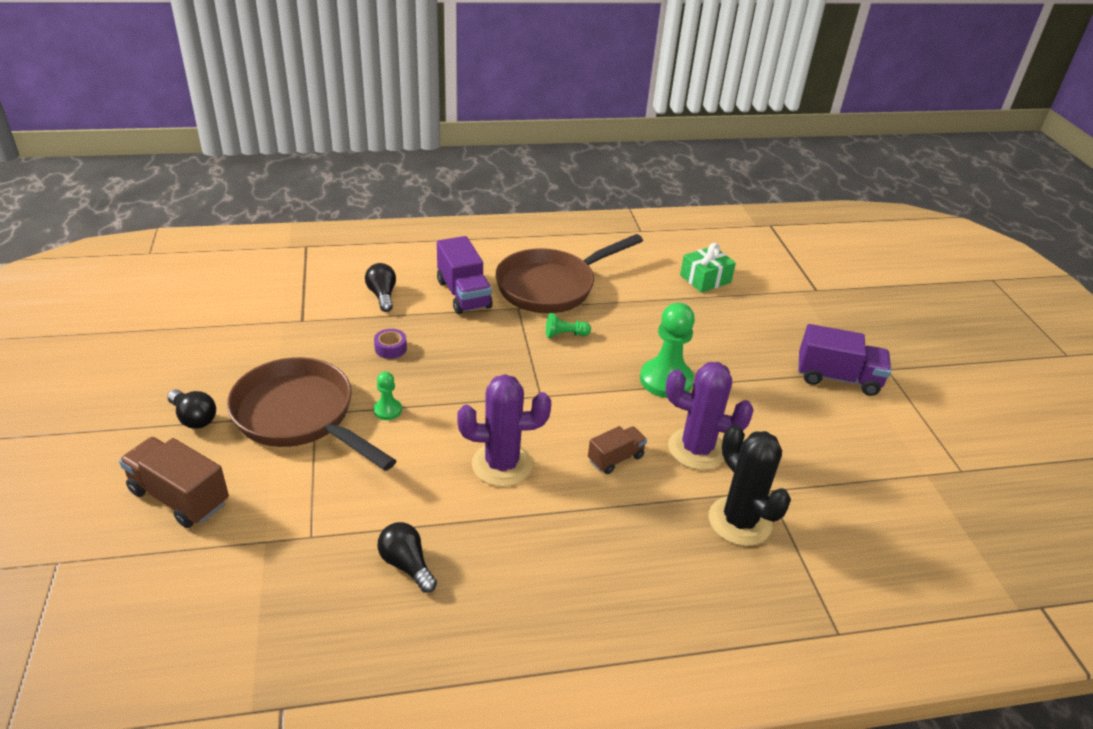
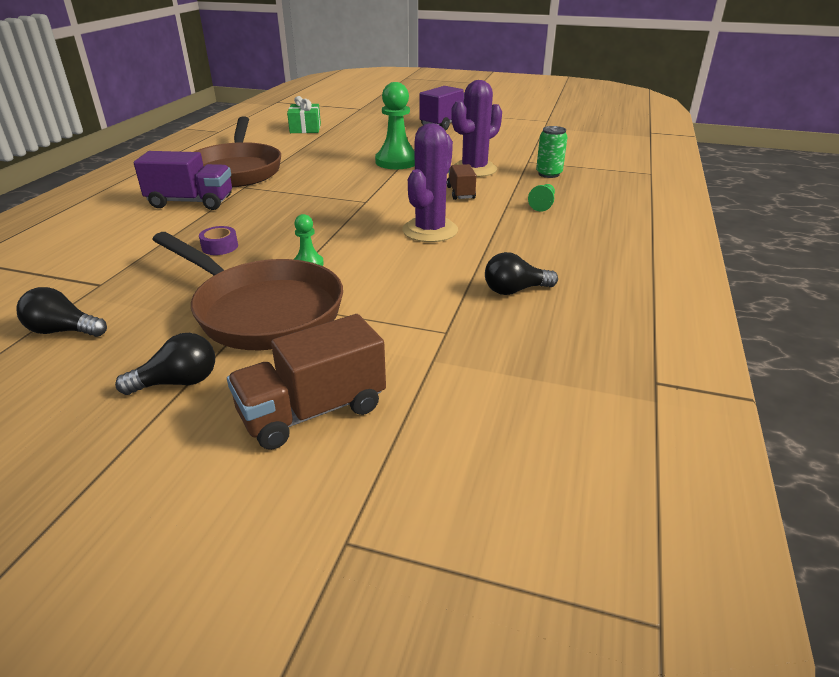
camera: 60 degrees left, 5 degrees down
(300, 417) = (262, 311): brown pan -> brown pan turned 120 degrees counterclockwise
(382, 295) = (130, 236): black light bulb -> black light bulb (63, 331)
(565, 335) = (304, 179): green pawn -> green pawn (542, 204)
(739, 521) = (548, 174): black cactus -> green can

